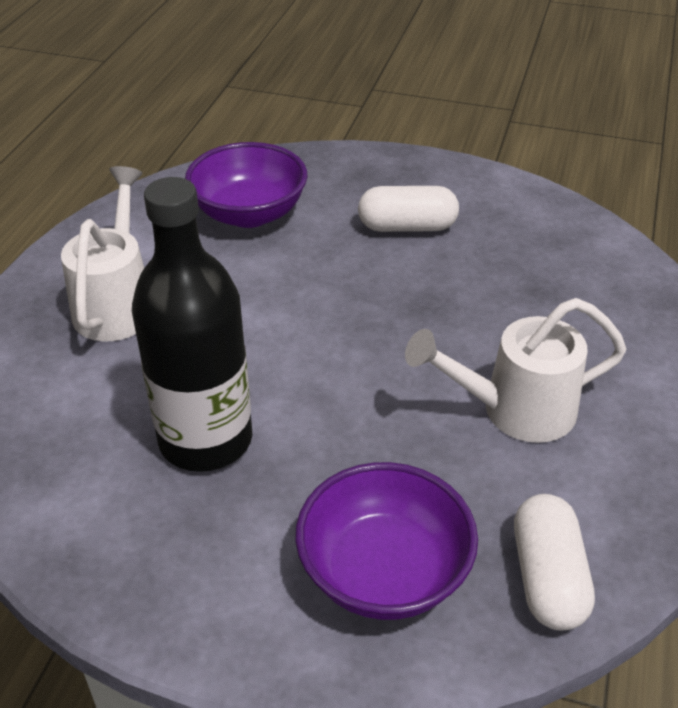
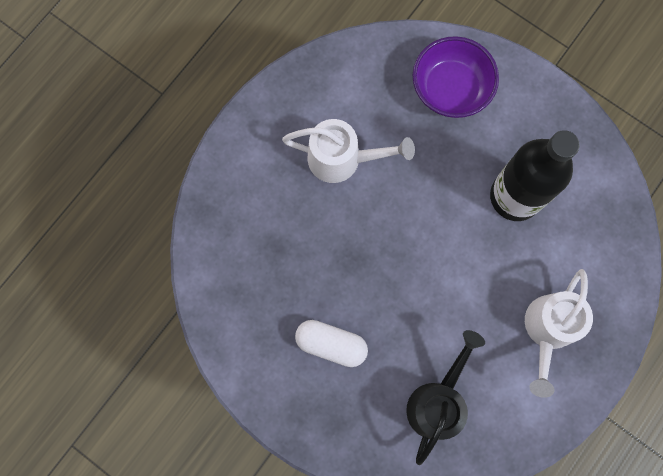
camera: 160 degrees left, 35 degrees up
(249, 213) = (437, 401): purple bowl -> black watering can
(547, 578) = (378, 61): white capsule -> none

